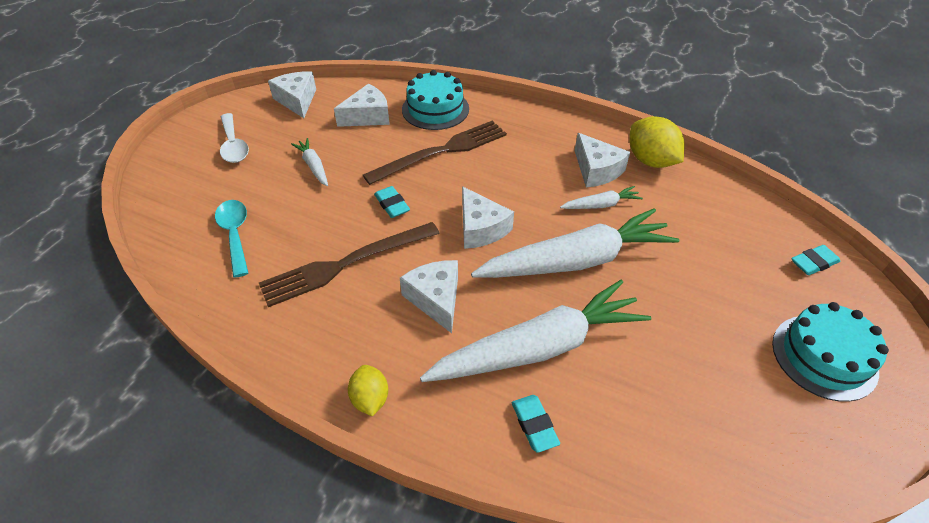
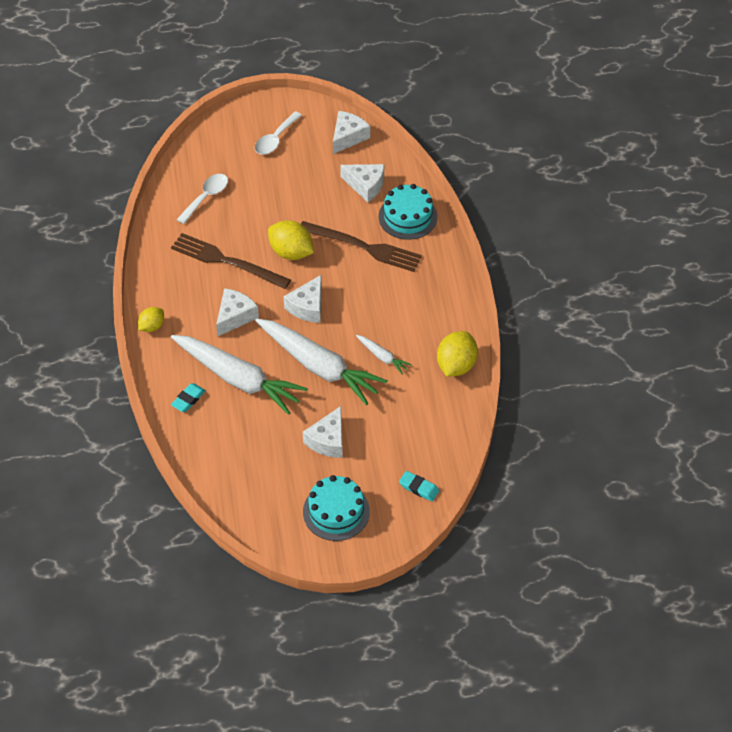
camera: 55 degrees right, 5 degrees up
(235, 234) = (206, 197): turquoise spoon -> white spoon
(313, 166) = (291, 192): white carrot -> none
(392, 205) = (291, 252): turquoise eraser -> yellow lemon
(596, 170) = (418, 339): white cheese -> white cheese (328, 440)

